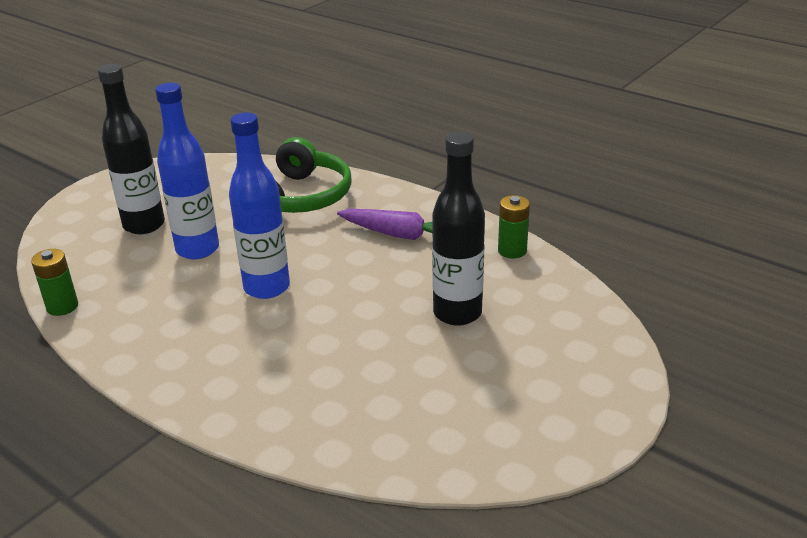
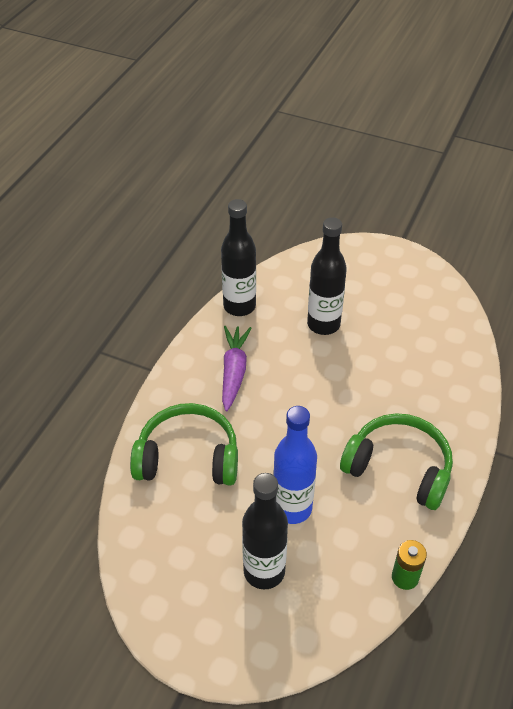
camera: 105 degrees left, 15 degrees up
(193, 331) = (399, 468): none -> green headphones
(267, 287) = (330, 439): blue bottle -> none
(512, 251) = (239, 306): green battery -> black bottle

